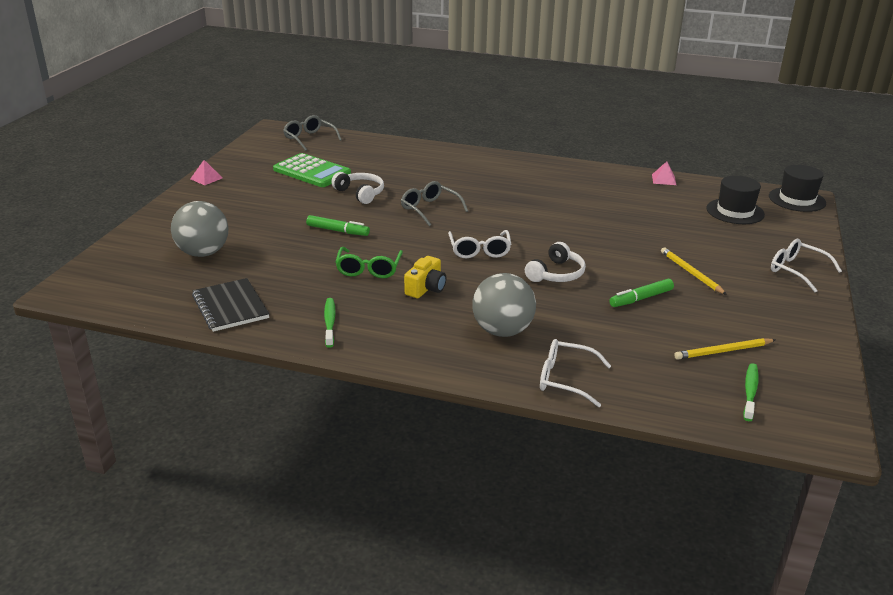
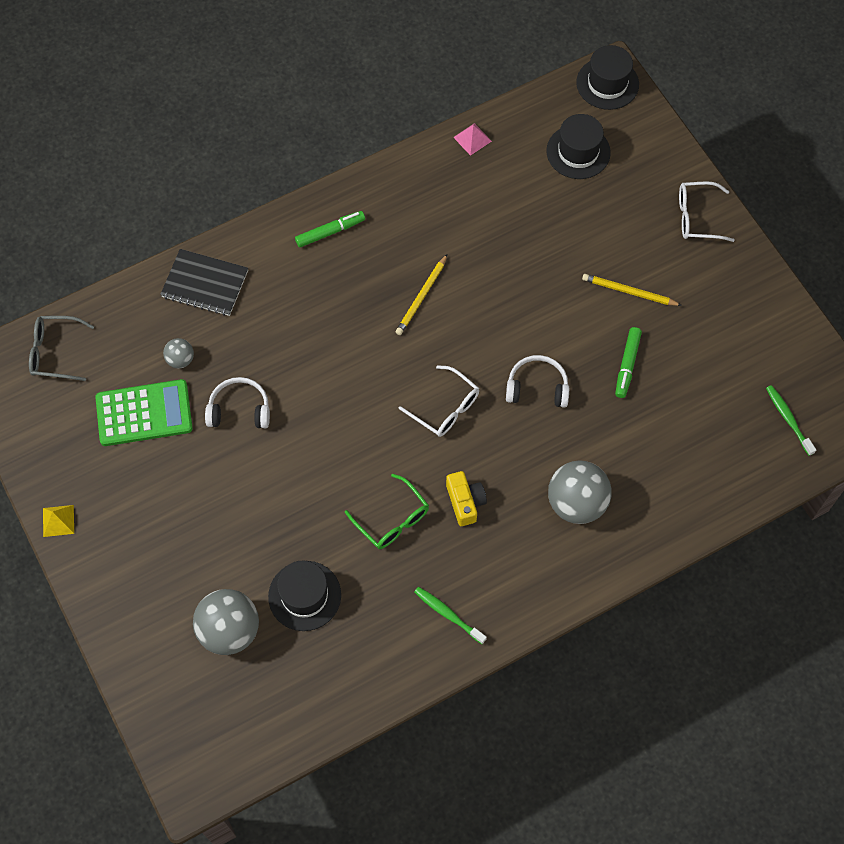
camera: 45 degrees left, 35 degrees up
(206, 178) = (58, 520): pink pyramid -> yellow pyramid
(230, 307) = (351, 671): black notebook -> black notebook (205, 284)
(265, 265) = (304, 595): none -> black hat
(337, 231) = (297, 489): green marker -> green marker (330, 232)
(362, 167) = (180, 359): none -> grey ball
(429, 209) = (332, 379): grey glasses -> none
(556, 274) = (537, 387): white headphones -> white headphones turned 75 degrees counterclockwise
(565, 379) = (671, 518): white glasses -> none
(723, 351) = (736, 385): yellow pencil -> yellow pencil (422, 297)

